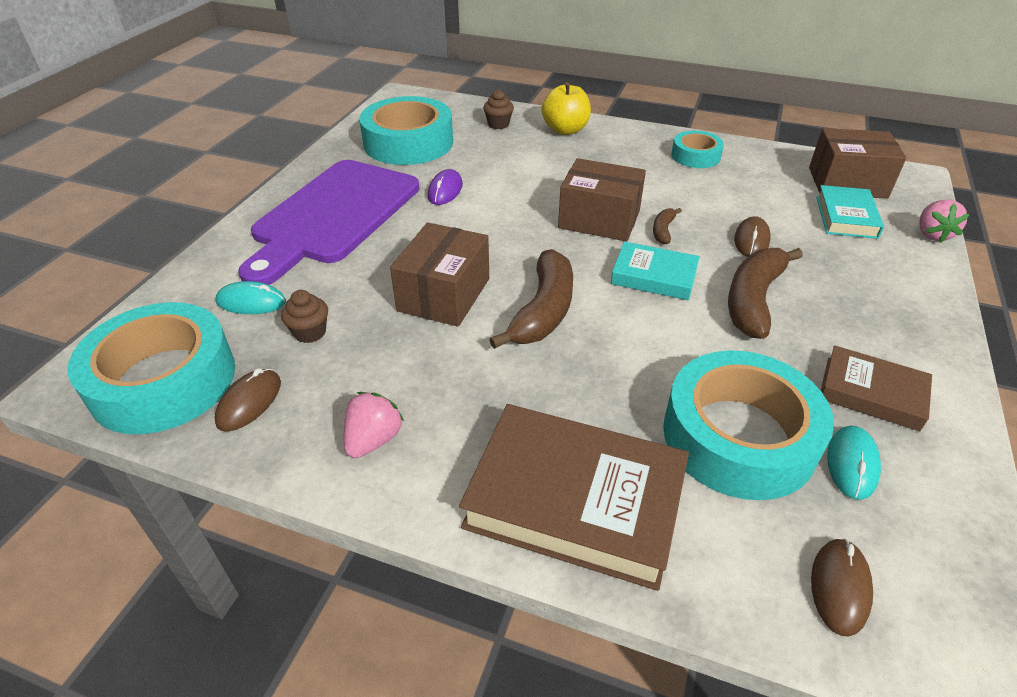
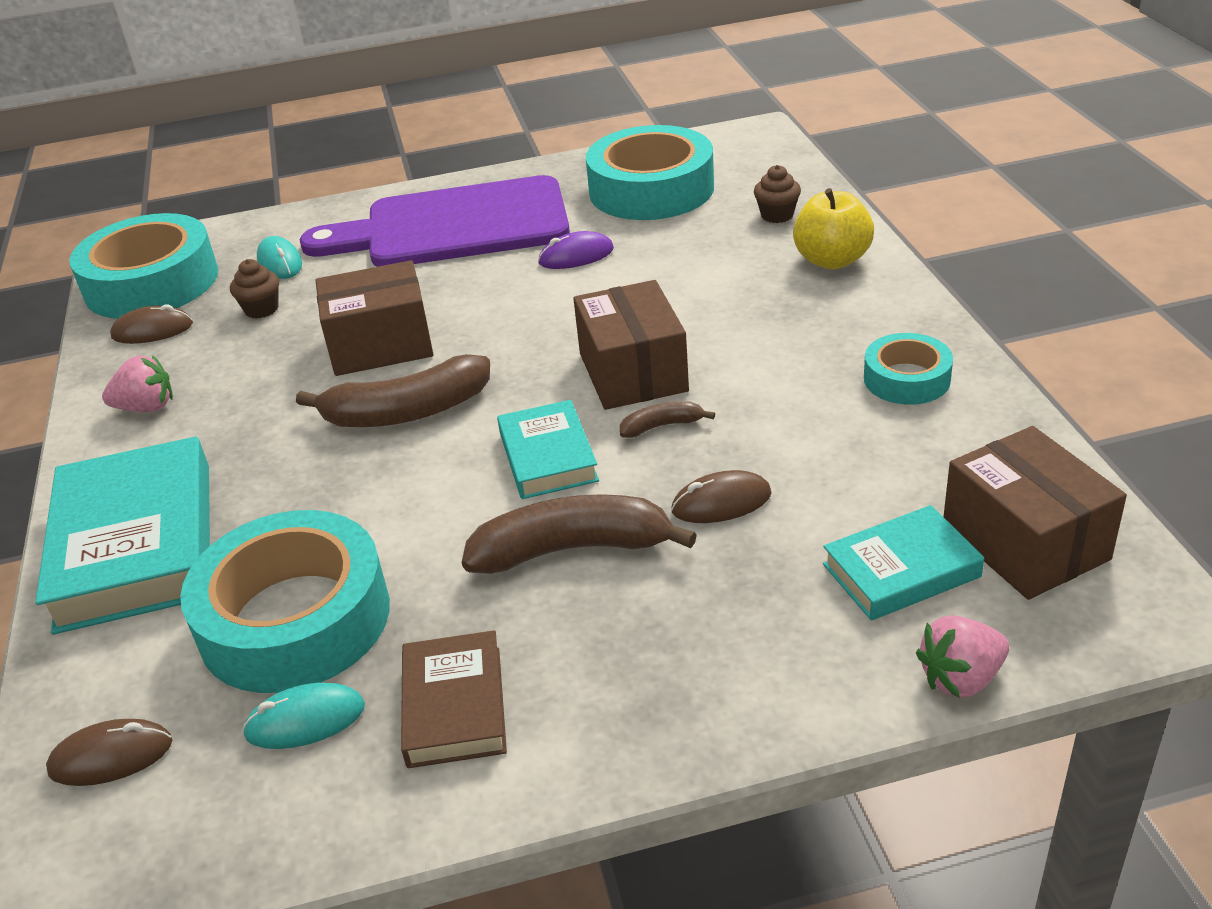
camera: 60 degrees right, 5 degrees down
(575, 500) = (136, 545): brown book -> turquoise book

